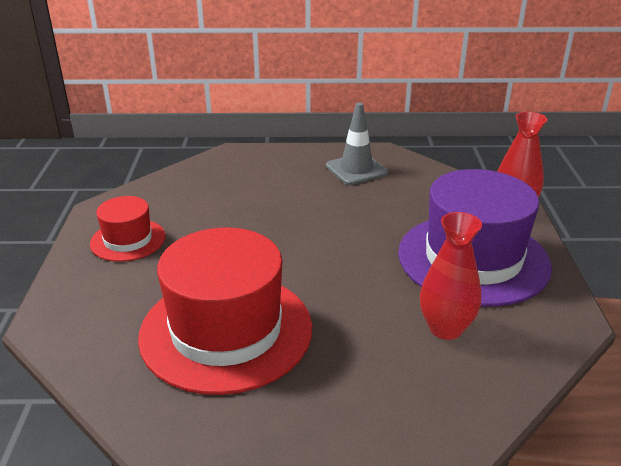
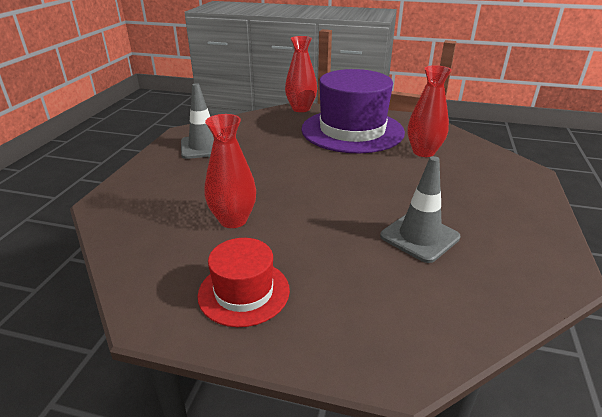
camera: 75 degrees left, 0 degrees up
(225, 215) = (233, 220): none -> red vase
(226, 330) = (419, 237): red hat -> grey traffic cone

